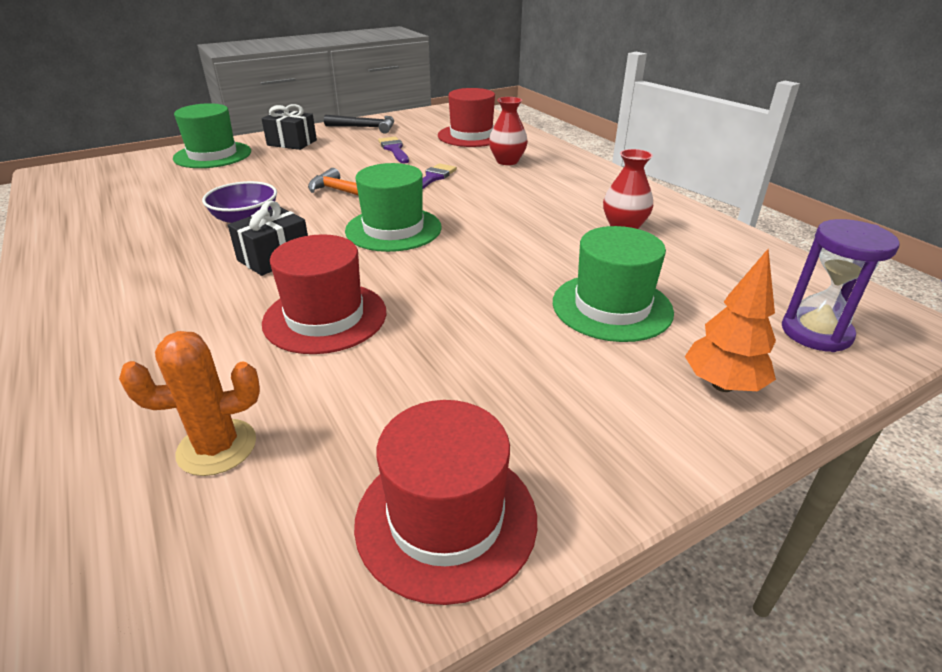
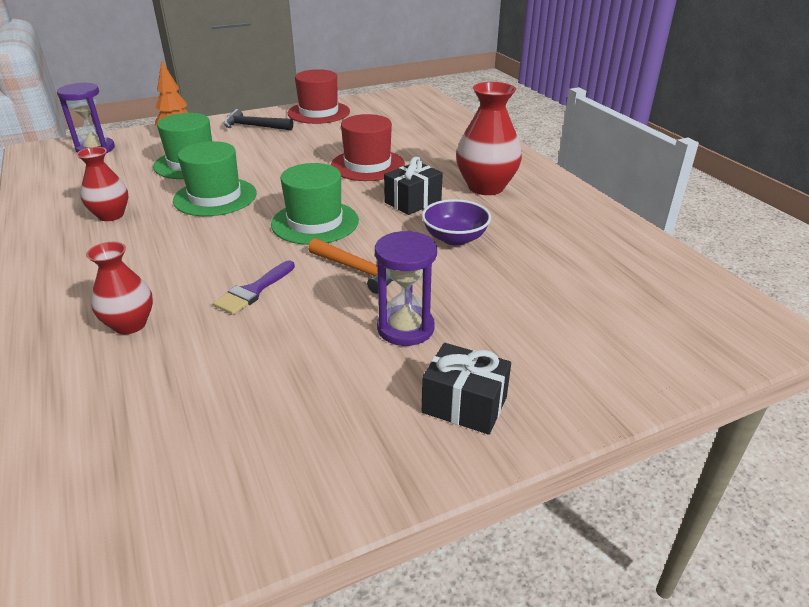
camera: 175 degrees left, 0 degrees up
(160, 283) = (486, 187): none -> red vase
(213, 155) = (579, 368): green hat -> green hat (215, 197)
(217, 447) = (405, 127): orange cactus -> none
(316, 166) = (405, 328): none -> purple hourglass
(365, 127) = (327, 469): black hammer -> black hammer (254, 126)
(394, 149) = (285, 369): purple brush -> none
(471, 136) = (128, 414): red hat -> none

